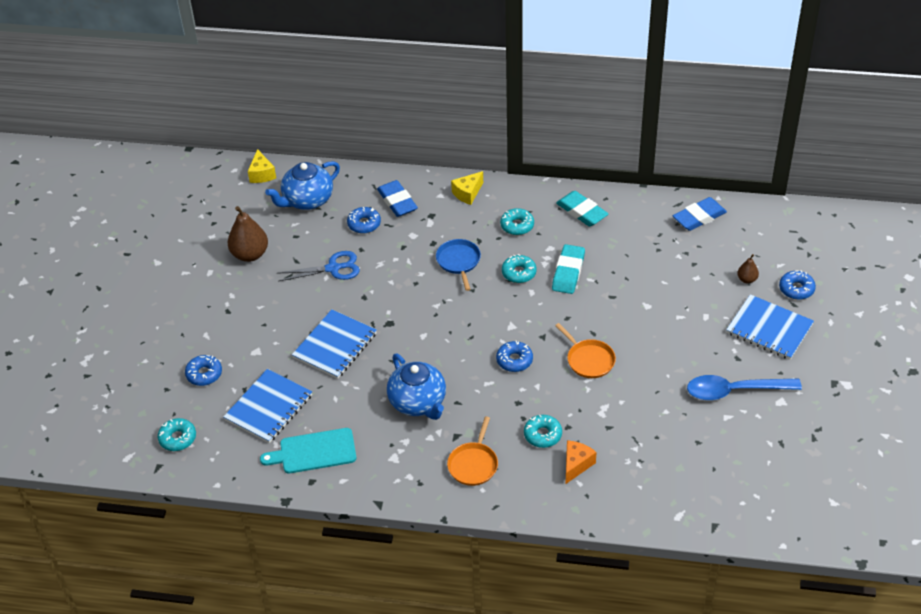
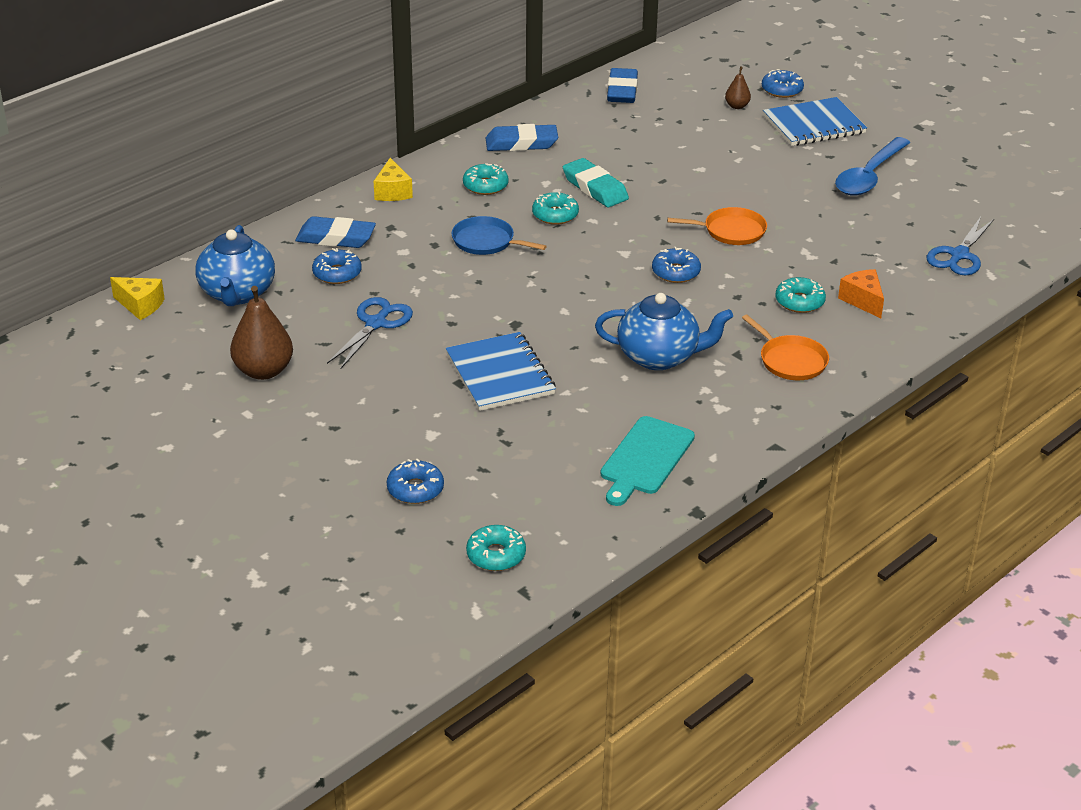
camera: 55 degrees left, 10 degrees down
(269, 407) = (535, 463): blue notebook -> none
(581, 212) = (521, 143): turquoise eraser -> blue eraser
(685, 487) = (959, 255): none -> blue scissors

